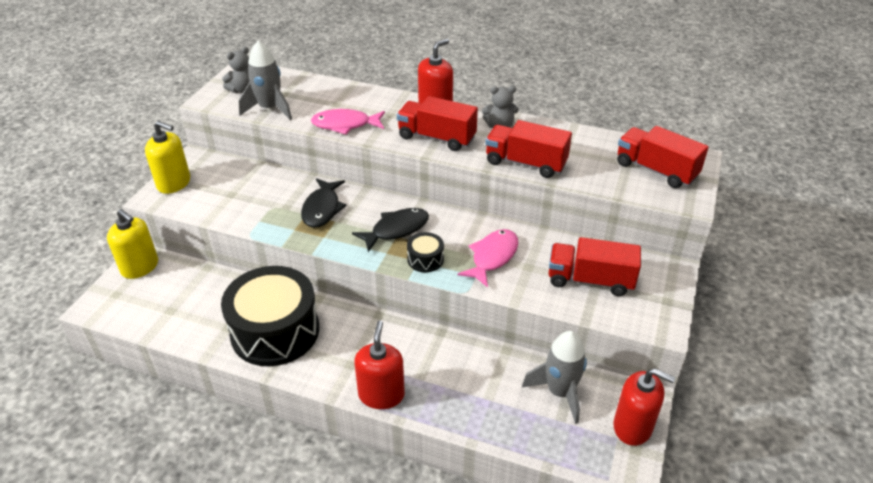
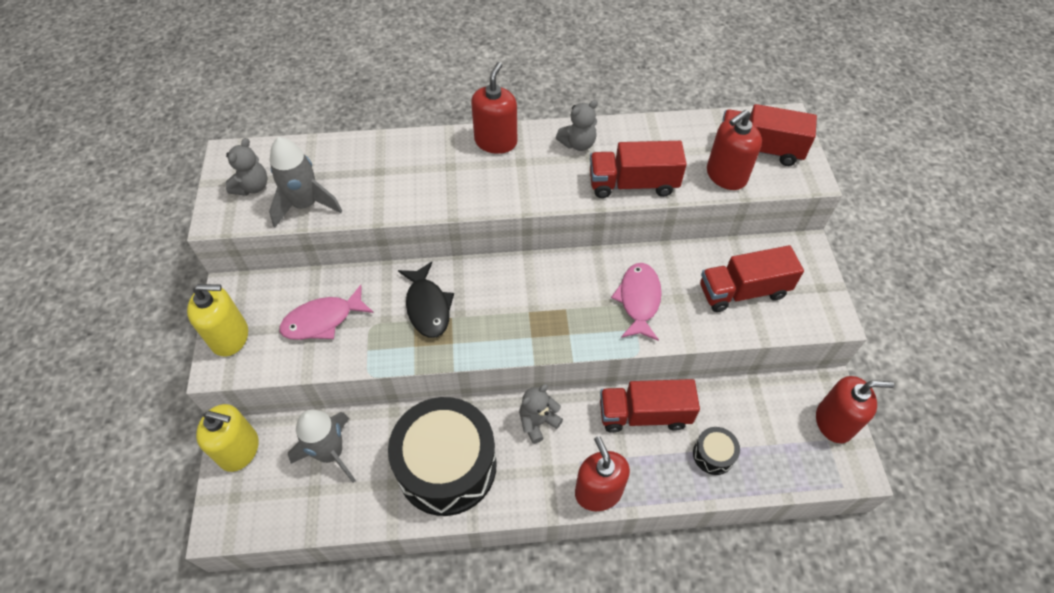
camera: 25 degrees left, 15 degrees up
(345, 125) = (410, 198): pink fish -> pink fish (322, 320)
(366, 329) = (538, 422): none -> grey teddy bear
(396, 230) = (523, 303): black fish -> none
(425, 259) = (575, 329): black drum -> black drum (713, 455)
(436, 138) = (522, 181): red truck -> red truck (644, 414)
(559, 392) = (755, 414): grey rocket -> grey rocket (330, 453)
(611, 179) = (726, 175): none -> red soap dispenser

